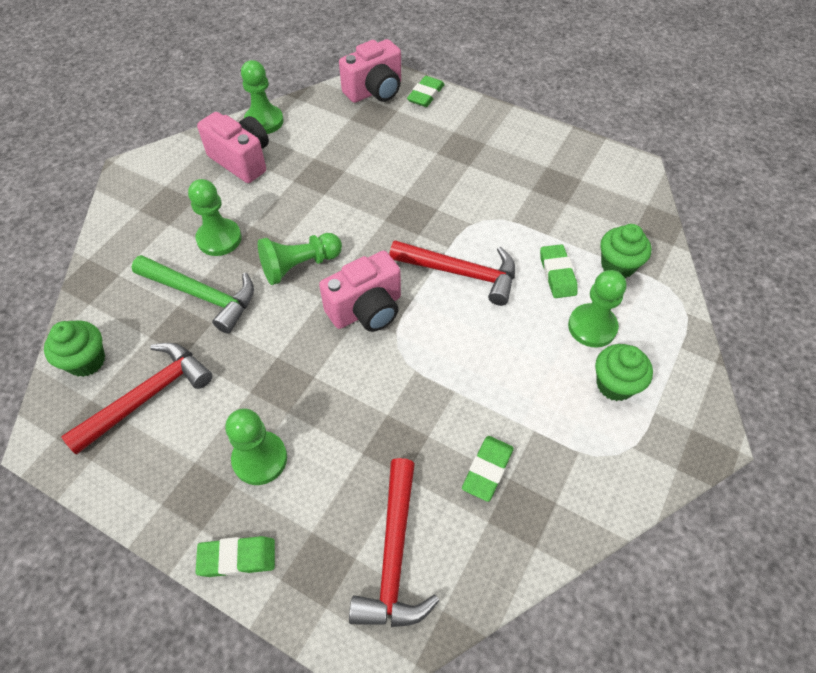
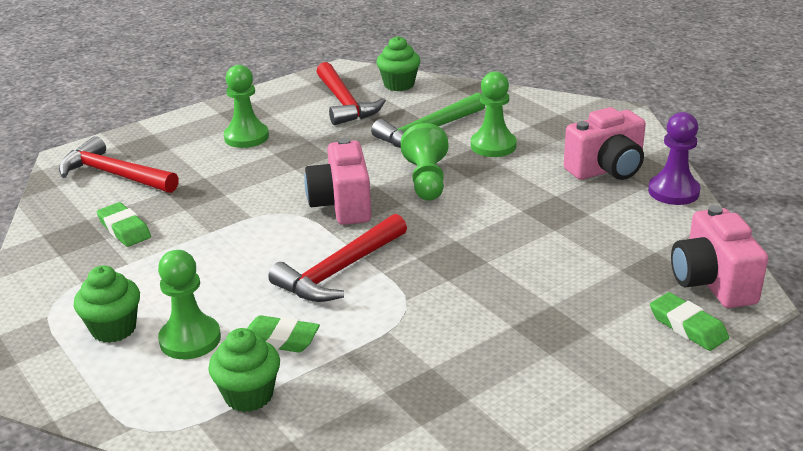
camera: 115 degrees right, 25 degrees down
(237, 558) = (184, 121): green eraser -> none
(264, 121) = (673, 191): green pawn -> purple pawn

